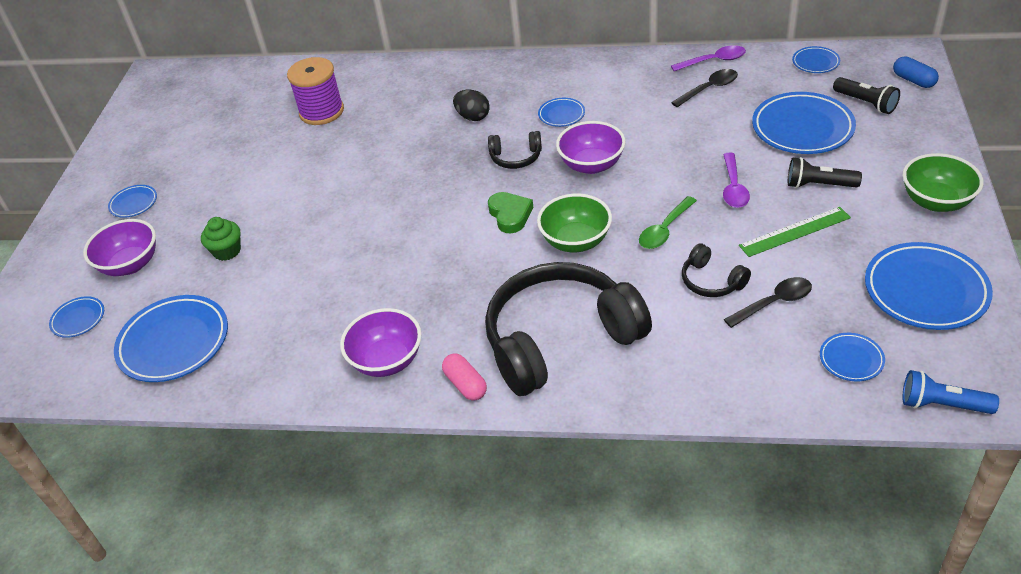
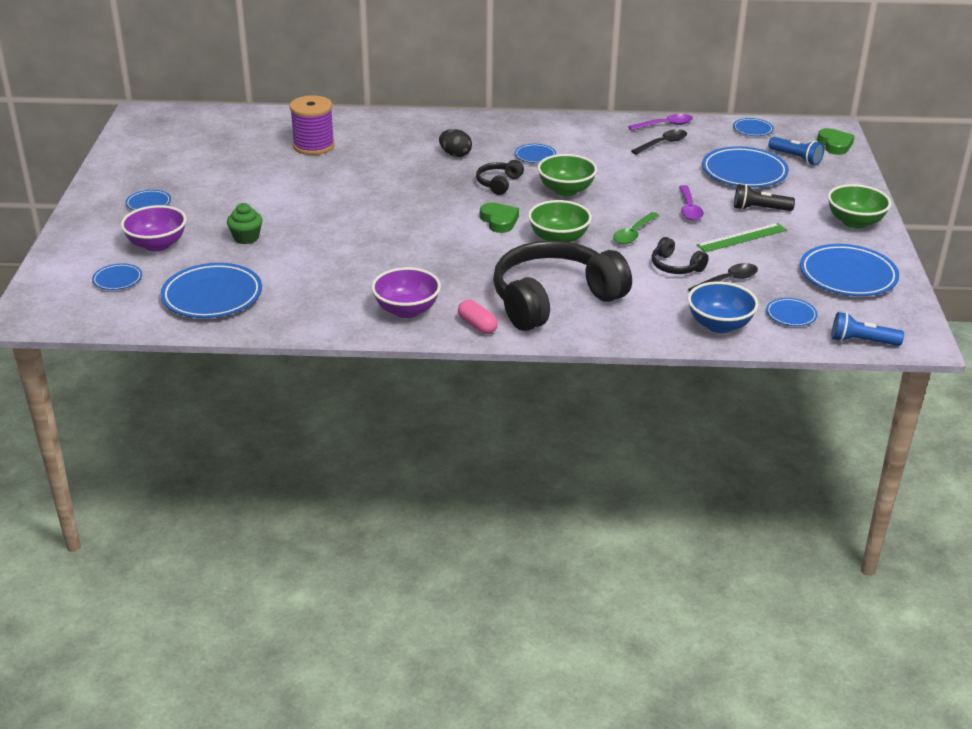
camera: 10 degrees left, 10 degrees down
(516, 157) = (498, 183): black headphones -> black headphones turned 120 degrees clockwise
(591, 165) = (566, 190): purple bowl -> green bowl
(759, 378) = (719, 325): none -> blue bowl
(866, 103) = (796, 158): black flashlight -> blue flashlight
(913, 80) = (835, 145): blue capsule -> green heart

